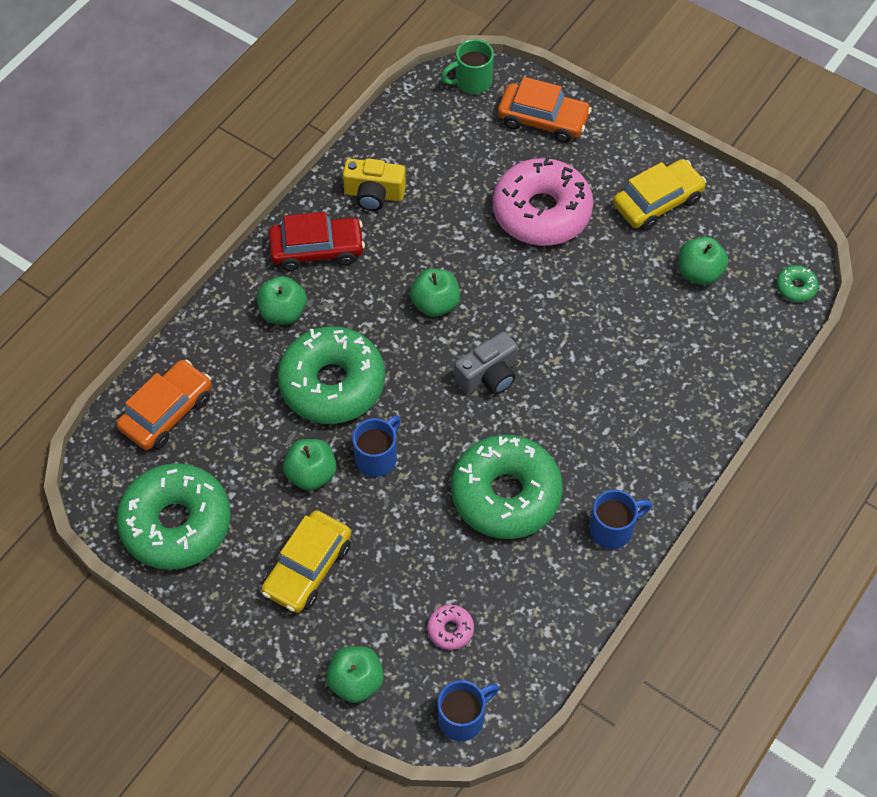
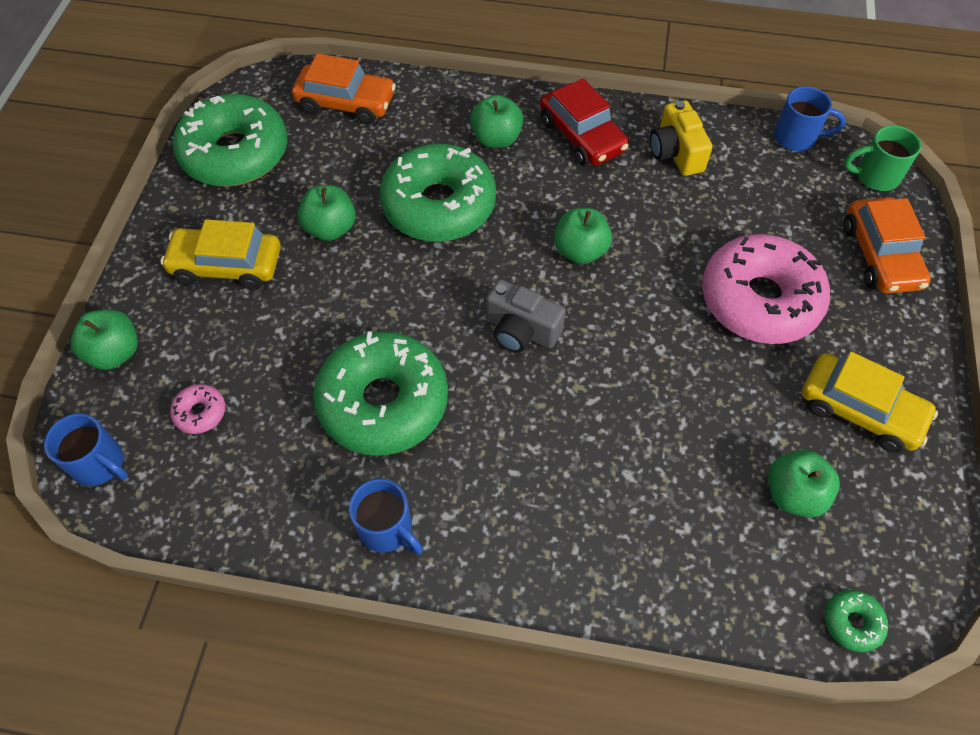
camera: 65 degrees right, 0 degrees up
(377, 457) = (374, 272): blue mug -> blue mug (796, 137)
(472, 82) = (875, 176): green mug -> green mug turned 45 degrees counterclockwise

